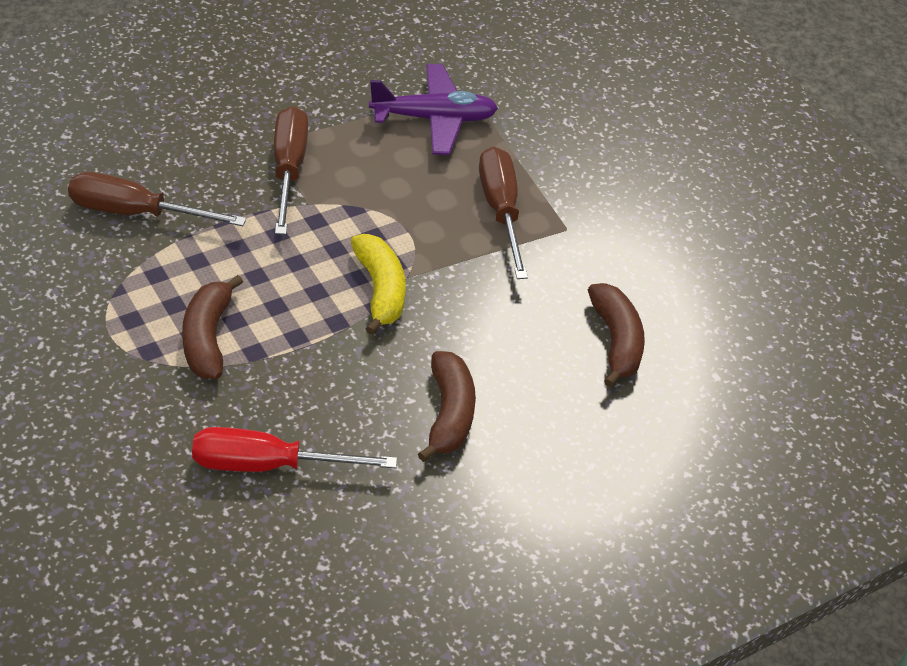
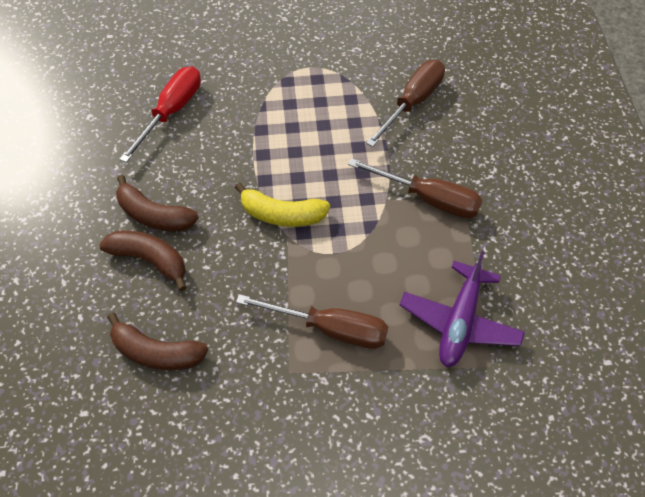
camera: 120 degrees right, 10 degrees up
(207, 338) = (284, 110): brown banana -> brown banana (150, 260)

